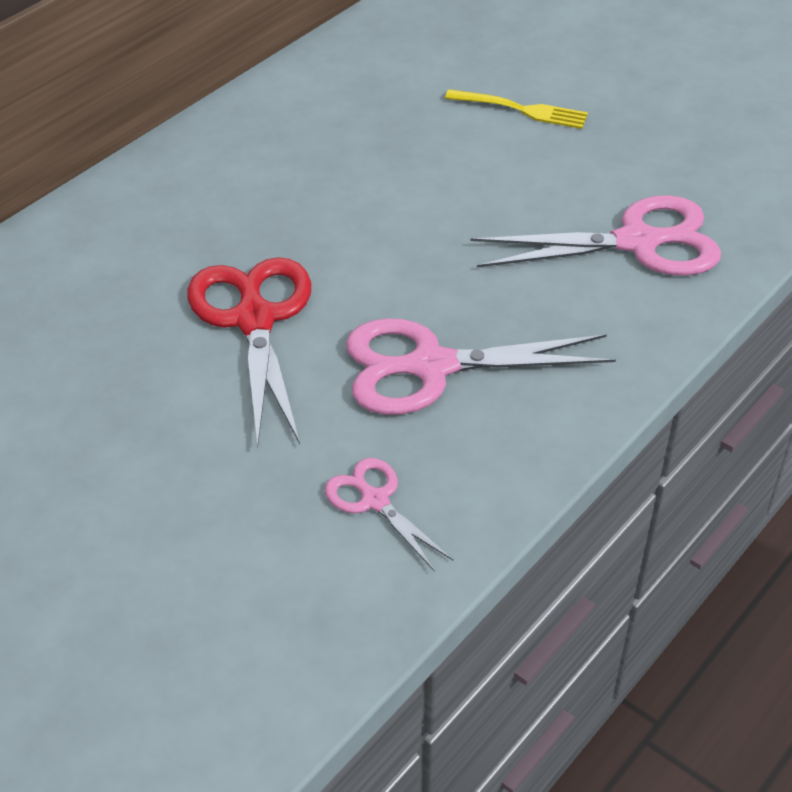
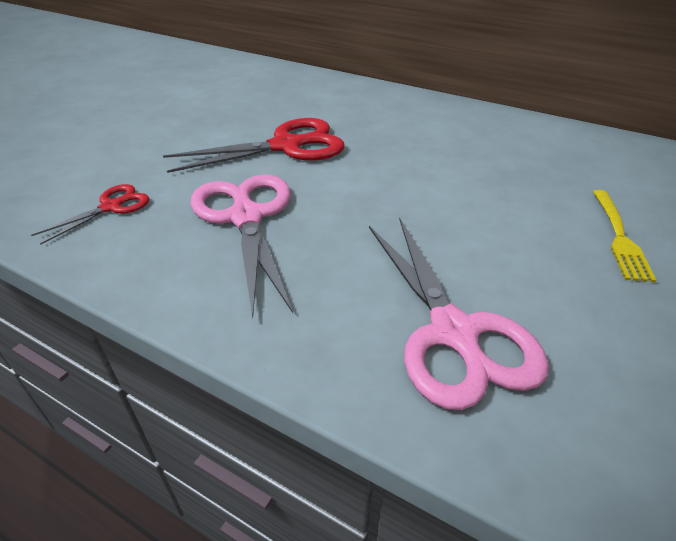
camera: 80 degrees right, 5 degrees down
(375, 501) = (111, 207): pink scissors -> red scissors

